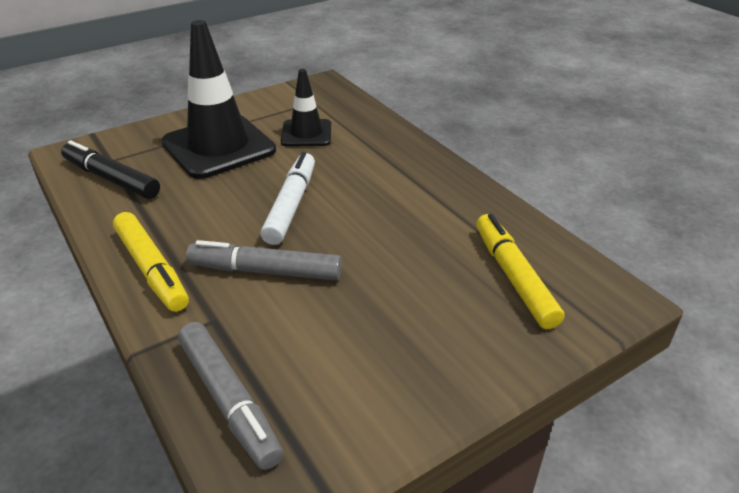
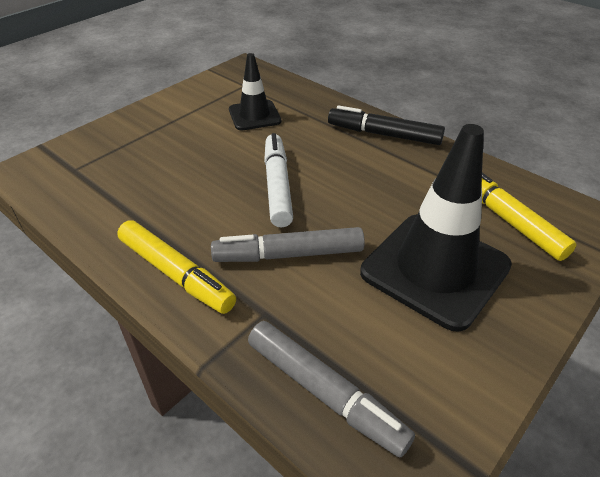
camera: 15 degrees left, 5 degrees up
(111, 179) = (85, 188): black marker -> black marker (384, 134)
(219, 147) = (178, 140): black traffic cone -> black traffic cone (435, 269)

